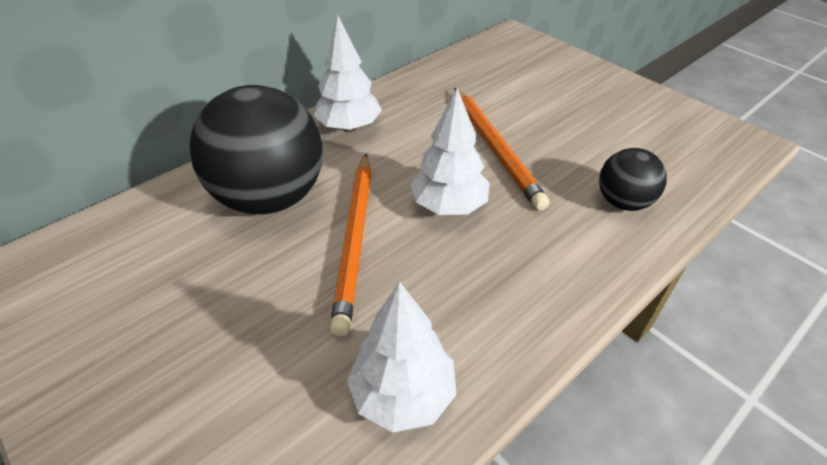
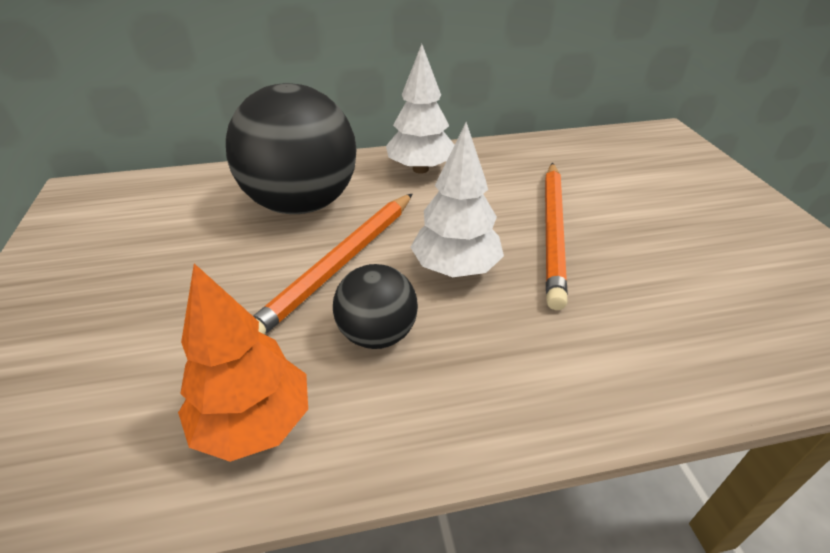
camera: 30 degrees right, 5 degrees down
(402, 394) = (254, 423): white tree -> orange tree
(623, 202) = (670, 341): black ball -> black ball (377, 334)

